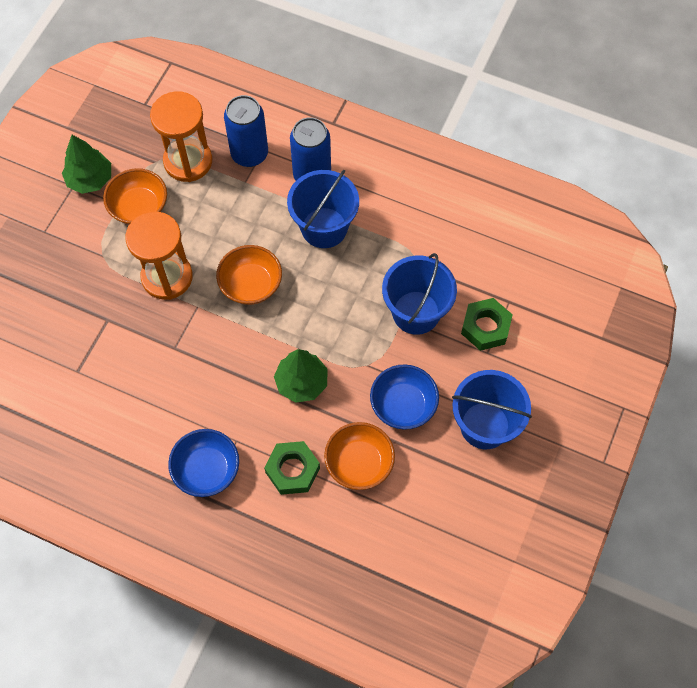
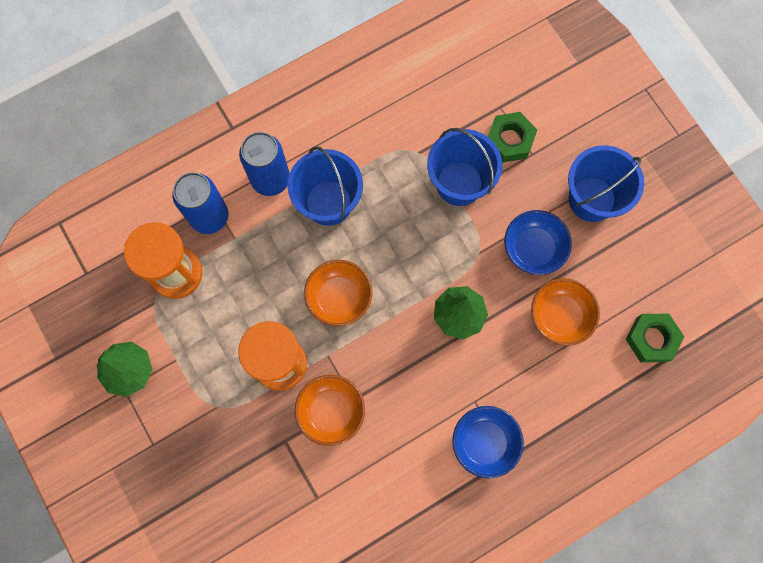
camera: 55 degrees left, 10 degrees up
(139, 208) = (192, 345): orange bowl -> orange bowl (331, 411)
(292, 470) = (531, 372): green nut -> green nut (652, 339)

